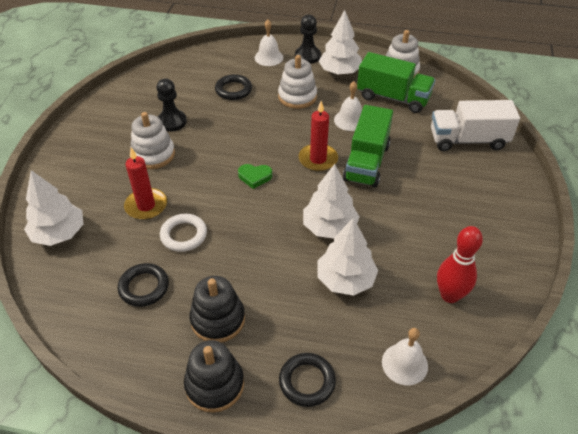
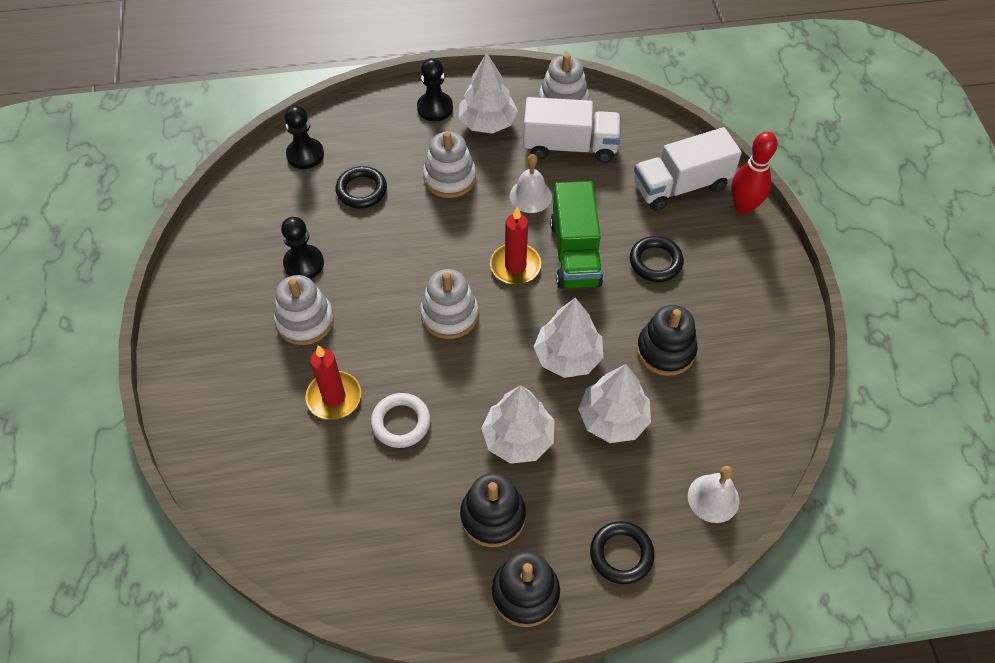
camera: 20 degrees left, 10 degrees up
(59, 233) = (243, 470): white tree -> white tree (518, 438)
(144, 287) = (387, 506): black ring -> black ring (655, 262)
(207, 63) = (305, 155): none -> black pawn
(255, 177) = (449, 315): green heart -> white stacking toy
(268, 57) = (384, 124): white bell -> none
(393, 98) = (570, 146): green truck -> white truck
(409, 244) = (665, 350): none -> black stacking toy
(450, 295) = (731, 401): red bowling pin -> red bowling pin (743, 207)

